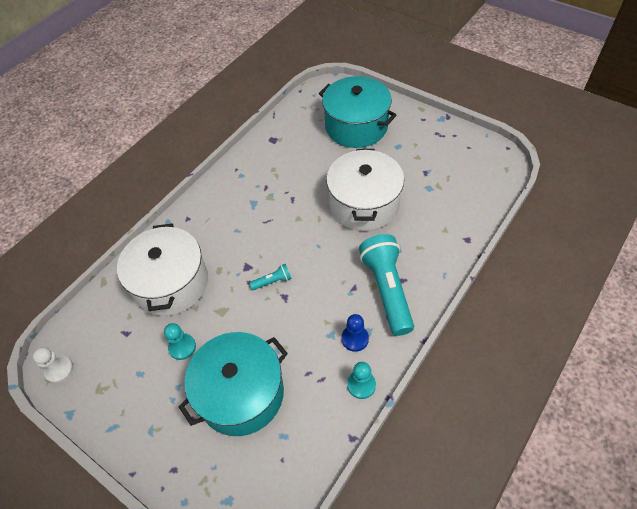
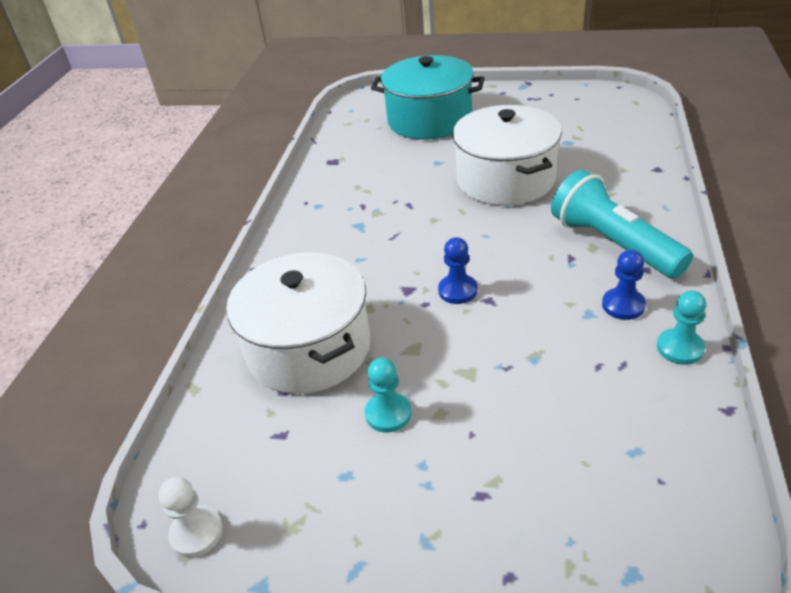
camera: 25 degrees left, 15 degrees down
(241, 393) = (527, 429): turquoise pot -> none
(273, 281) = (457, 290): turquoise flashlight -> blue pawn

